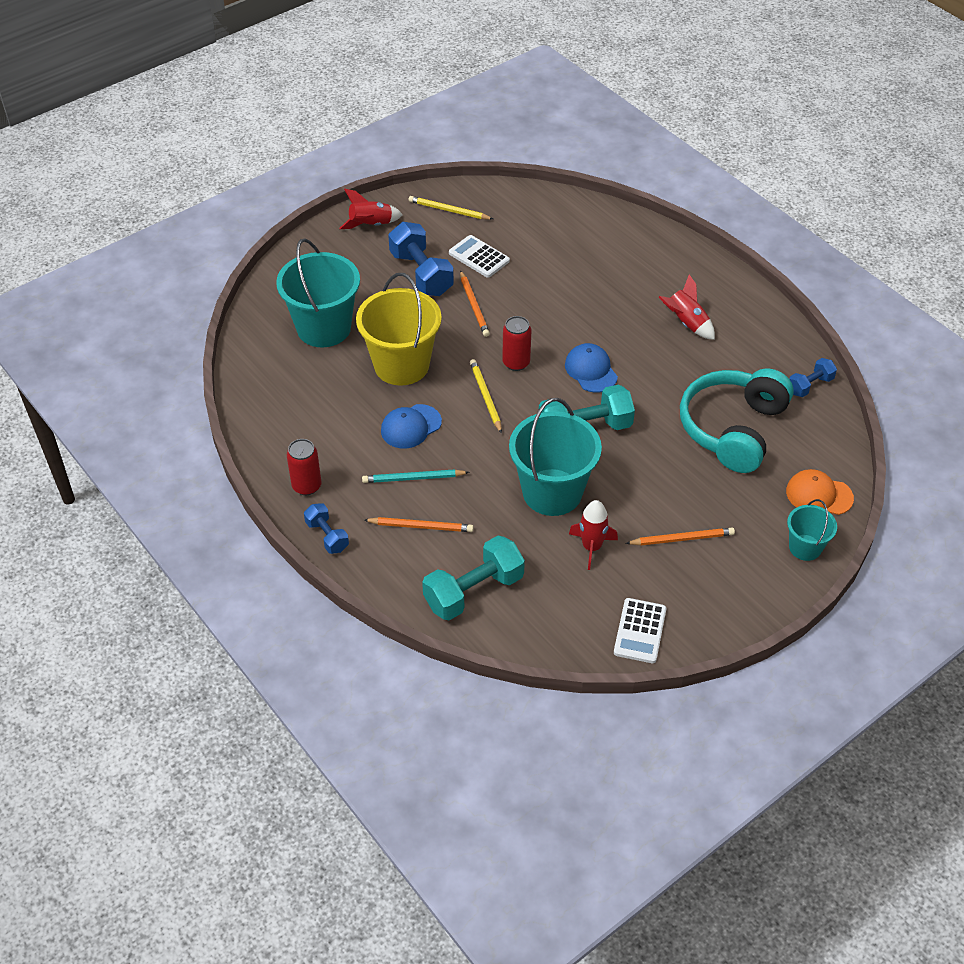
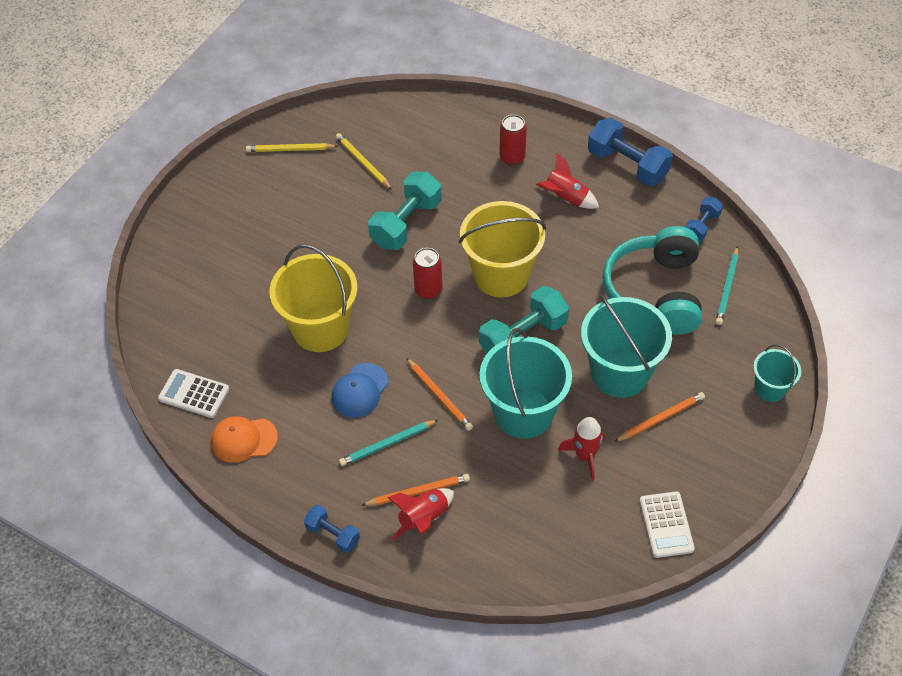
camera: 20 degrees left, 5 degrees up
(307, 486) = (288, 488): red can -> red can (512, 158)
(324, 328) = (225, 314): turquoise bucket -> turquoise bucket (619, 373)
(371, 225) = (221, 188): red rocket -> red rocket (424, 518)
(421, 274) = (294, 225): blue dumbbell -> blue dumbbell (627, 165)
(473, 591) = (498, 541): turquoise dumbbell -> turquoise dumbbell (406, 223)
(474, 306) = (361, 243): orange pencil -> orange pencil (439, 396)
(479, 257) = (342, 190): white calculator -> white calculator (194, 394)
(485, 397) = (416, 335): yellow pencil -> yellow pencil (363, 163)
(591, 370) = (501, 275): blue cap -> yellow bucket
(807, 447) = (727, 288): none -> turquoise pencil
(819, 495) = (758, 332): orange cap -> orange cap (244, 439)

